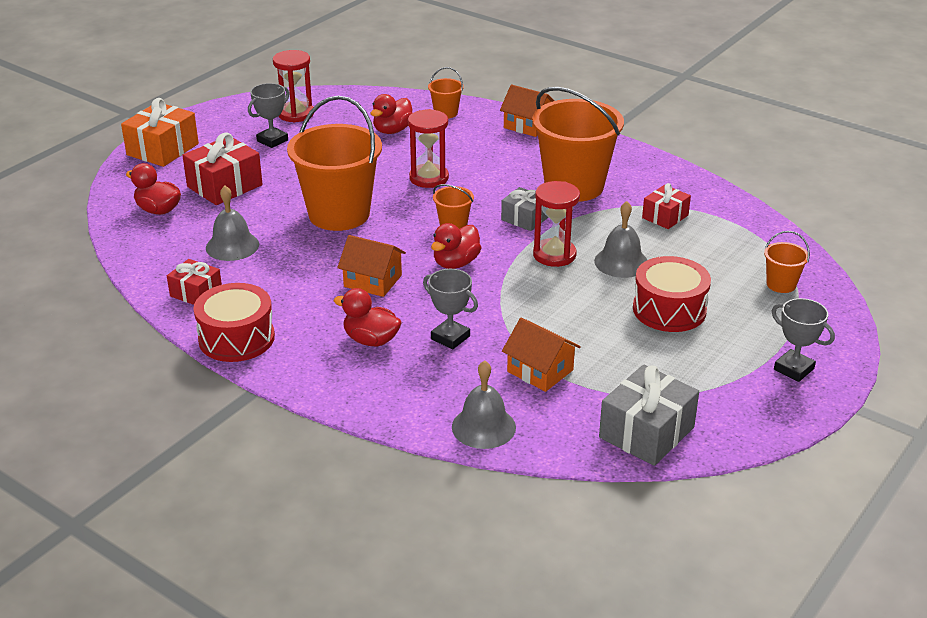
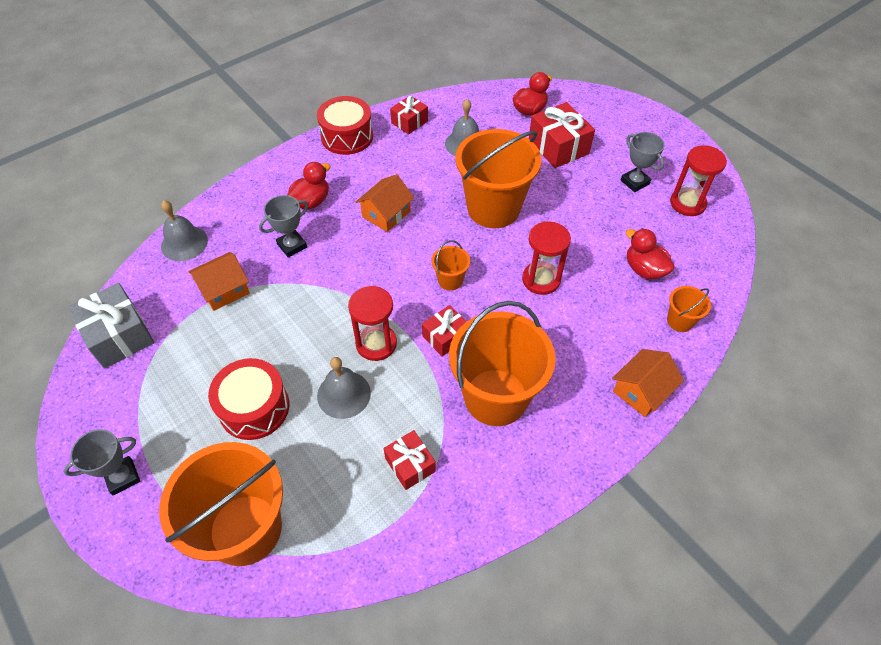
camera: 105 degrees right, 20 degrees up
(162, 149) = (628, 117): orange gift -> none
(456, 263) = (391, 270): red duck -> none
(524, 219) = (445, 337): grey gift -> red gift
(781, 284) = (245, 529): orange bucket -> orange bucket, size x2.28

